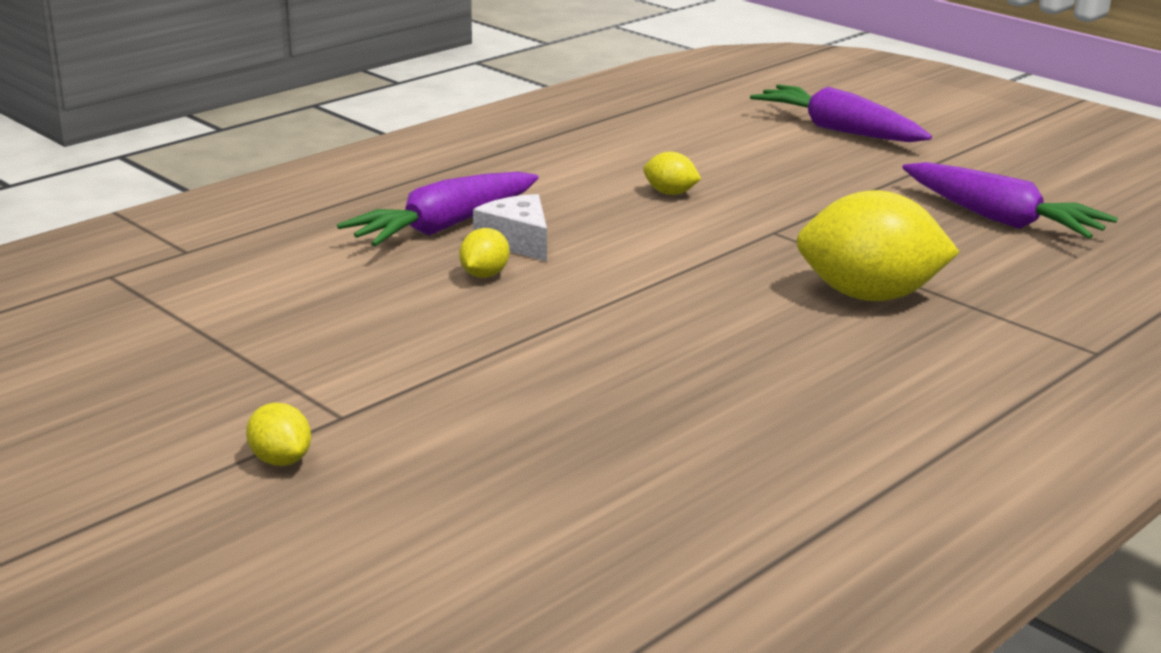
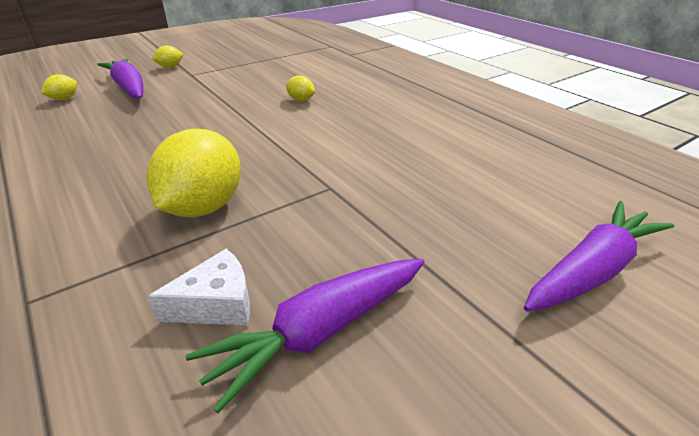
camera: 100 degrees right, 10 degrees up
(444, 227) = (363, 94): purple carrot -> purple carrot (129, 88)
(517, 241) = (339, 109): white cheese -> white cheese (216, 304)
(670, 193) = (408, 157): yellow lemon -> yellow lemon (64, 99)

